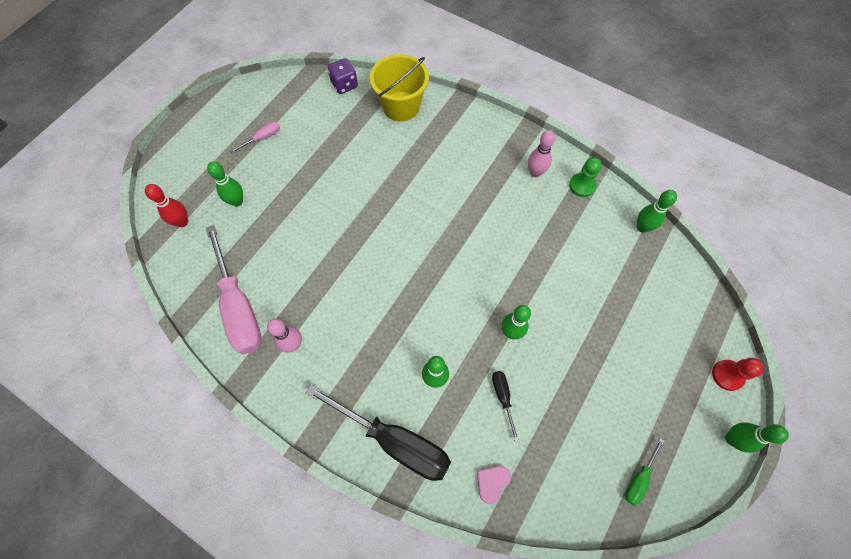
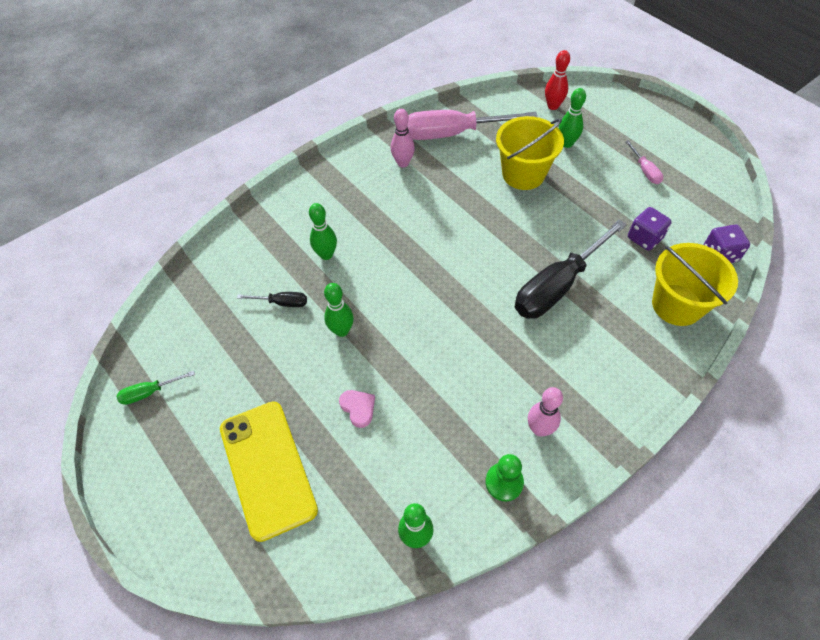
camera: 110 degrees right, 10 degrees down
(286, 230) = (523, 174): none -> yellow bucket
(341, 131) = (644, 238): none -> purple dice
(395, 440) = (287, 214): black screwdriver -> black screwdriver (557, 286)
(492, 482) = (217, 272): pink heart -> pink heart (358, 408)
(639, 478) = (149, 392): green screwdriver -> green screwdriver turned 75 degrees counterclockwise
(649, 342) = (267, 468): none -> yellow phone
(727, 375) = (188, 542): red pawn -> none
(732, 439) = (127, 507): green bowling pin -> none

